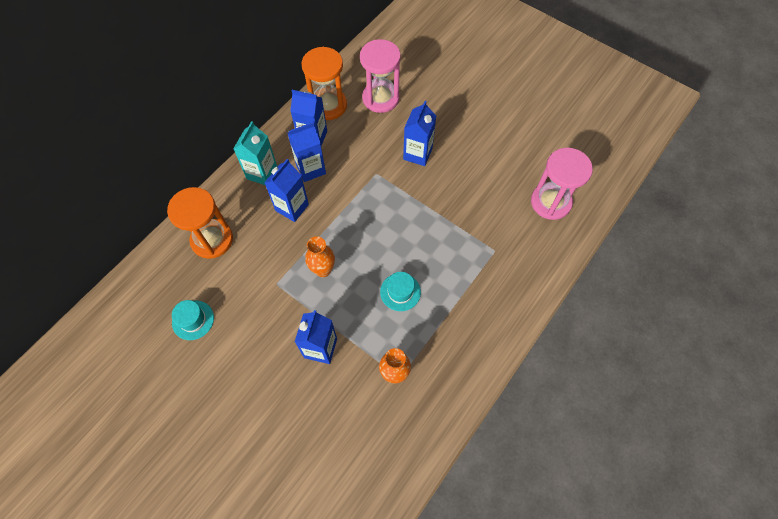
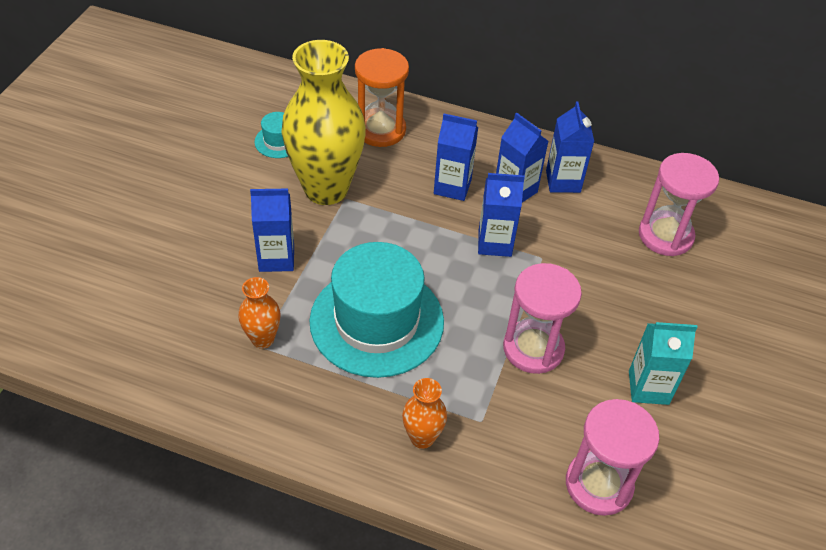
camera: 70 degrees right, 15 degrees down
(261, 295) = (326, 189): none -> yellow vase
(262, 173) = (487, 148): turquoise carton -> turquoise carton (648, 387)
(323, 270) = (379, 236): orange vase -> orange vase (422, 438)
(328, 105) = (620, 184): orange hourglass -> none
(400, 292) = (376, 321): turquoise hat -> turquoise hat, size x2.38
(417, 154) = (597, 296): blue carton -> blue carton (494, 243)
(448, 203) = (533, 348): none -> pink hourglass

